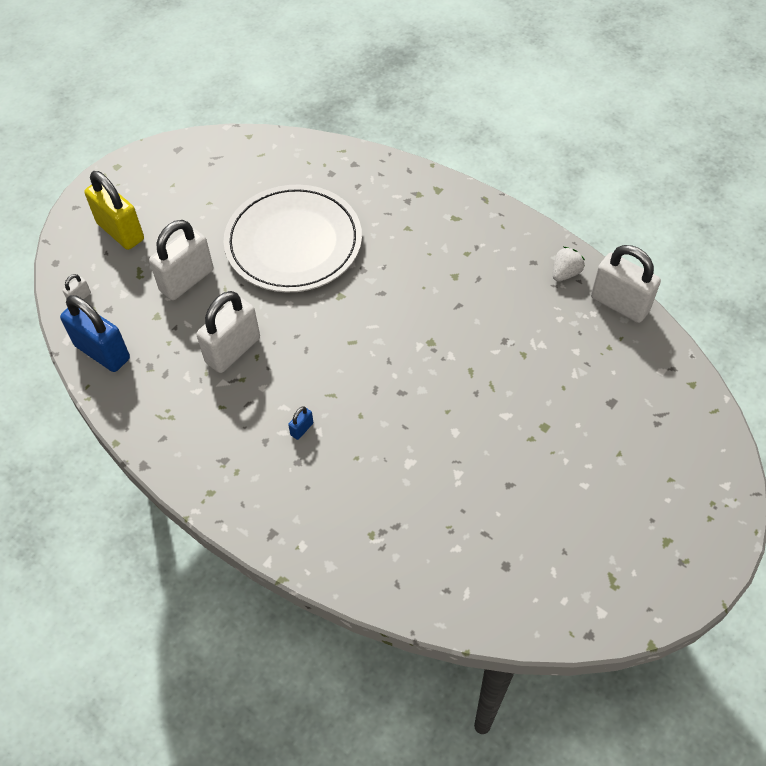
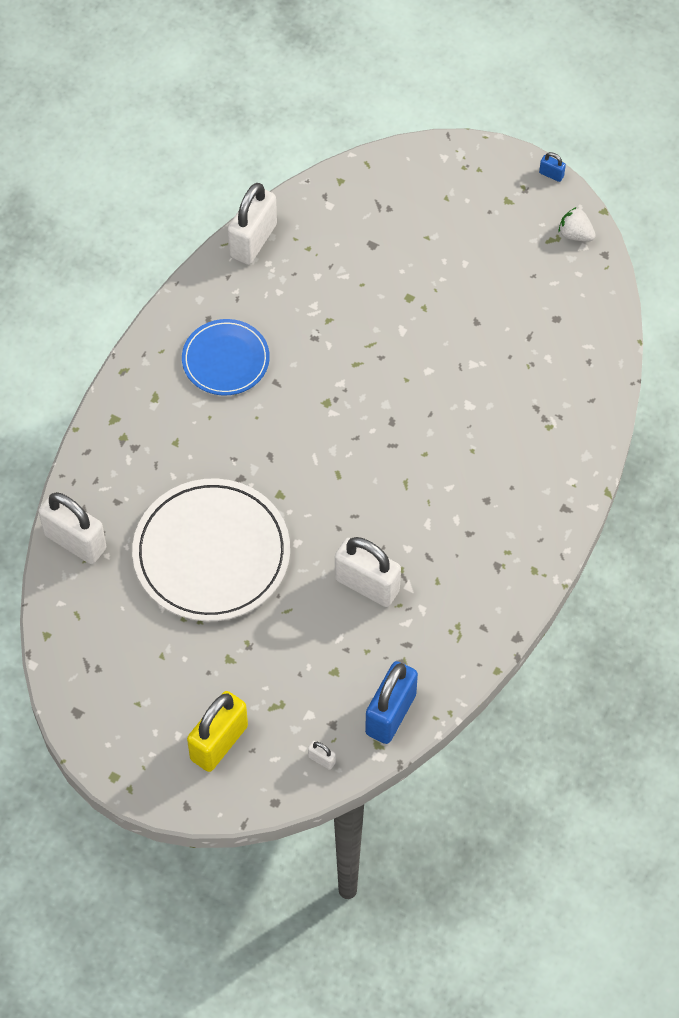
camera: 100 degrees left, 5 degrees up
(187, 280) = (280, 652): white padlock -> white padlock (75, 541)
(302, 429) = (450, 503): blue padlock -> blue padlock (551, 174)
(487, 270) = (225, 360): none -> blue plate
(565, 273) = (219, 289): white strawberry -> white strawberry (575, 234)

